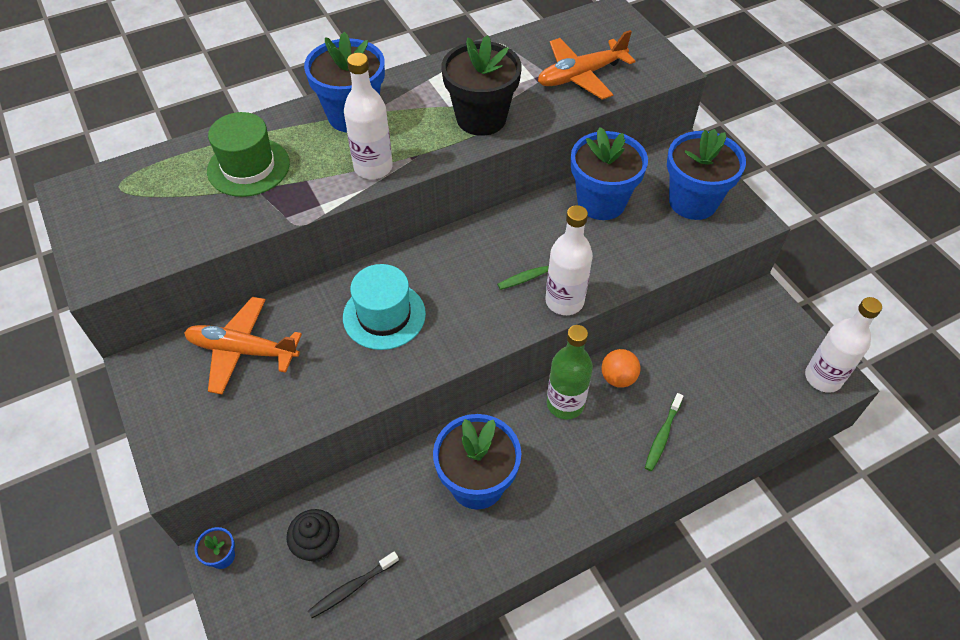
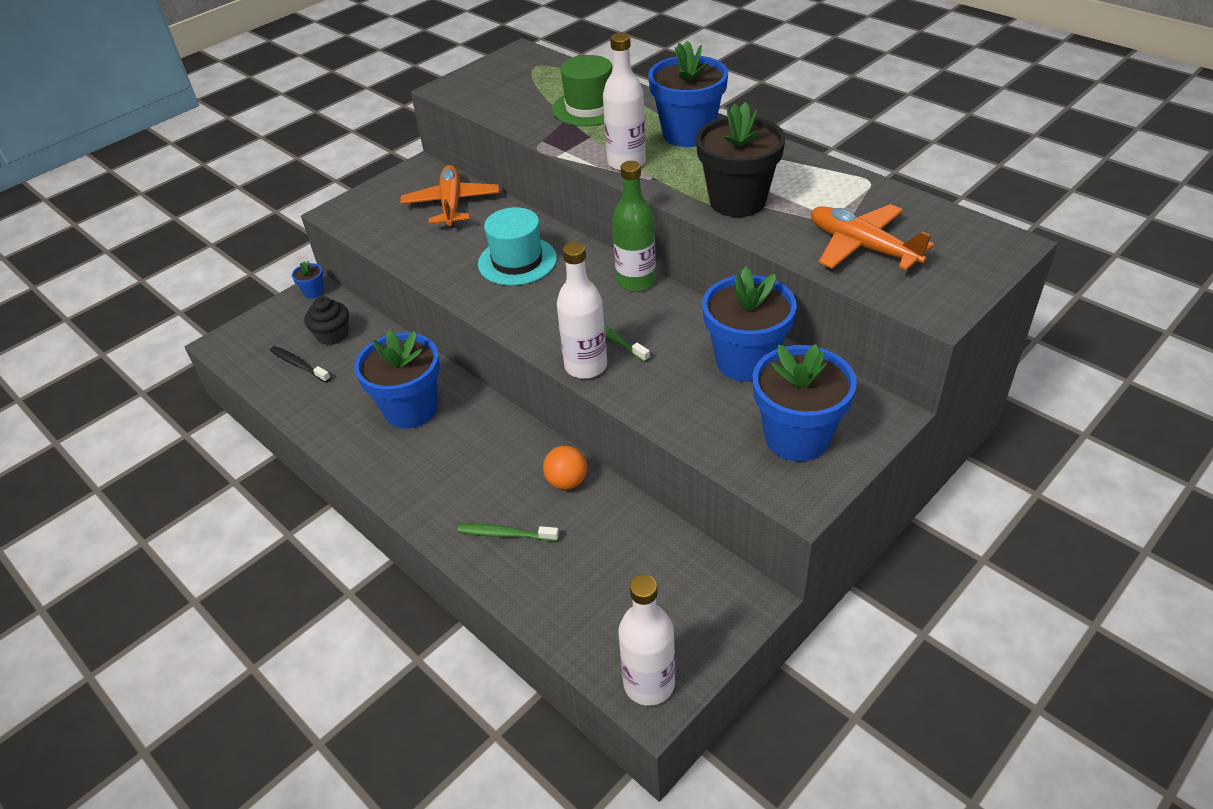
camera: 75 degrees right, 10 degrees down
(565, 404) = (518, 447): green bottle -> green bottle (636, 281)

